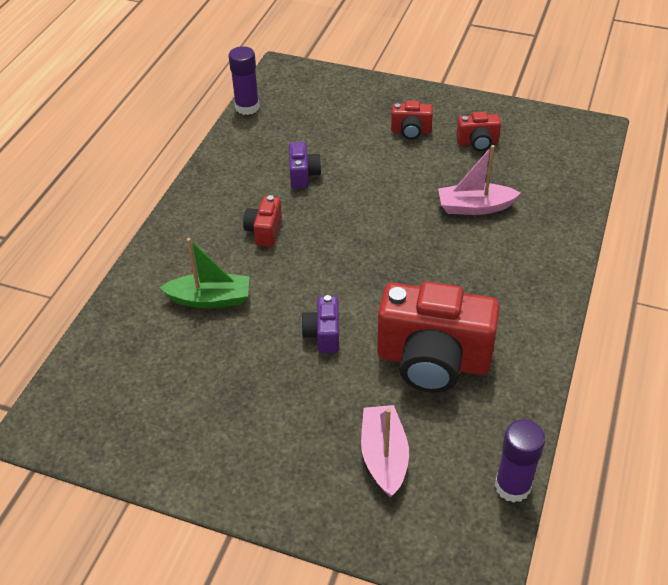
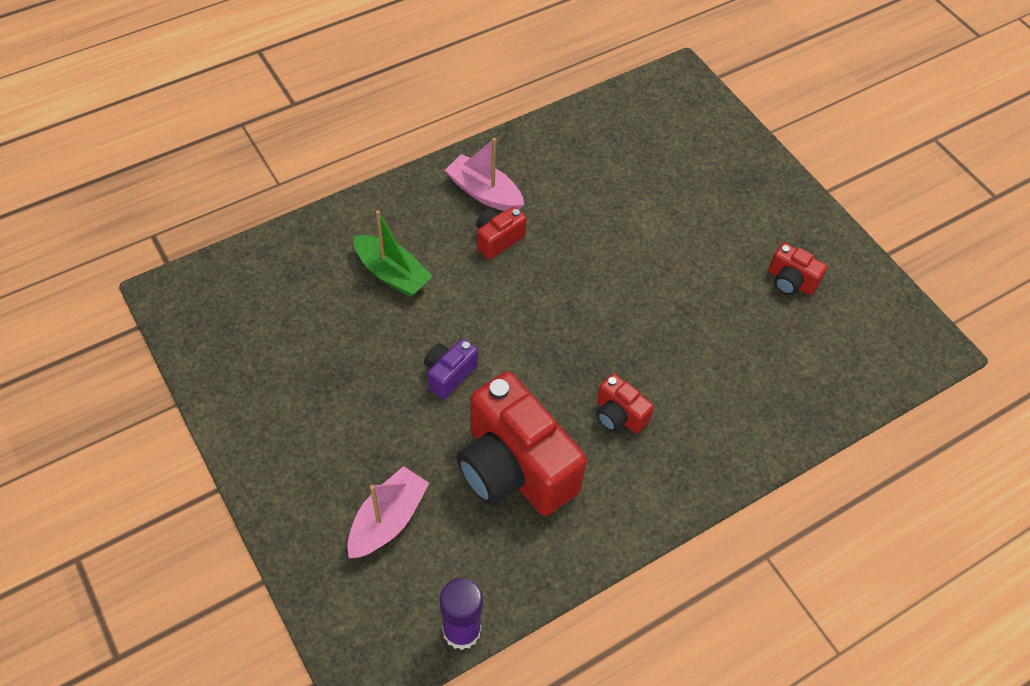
camera: 35 degrees right, 10 degrees up
(247, 107) = (607, 99): purple glue stick -> none
(303, 175) = (587, 205): purple camera -> none
(411, 131) = (736, 225): red camera -> red camera (619, 415)
(474, 207) = (712, 348): pink boat -> pink boat (484, 193)

